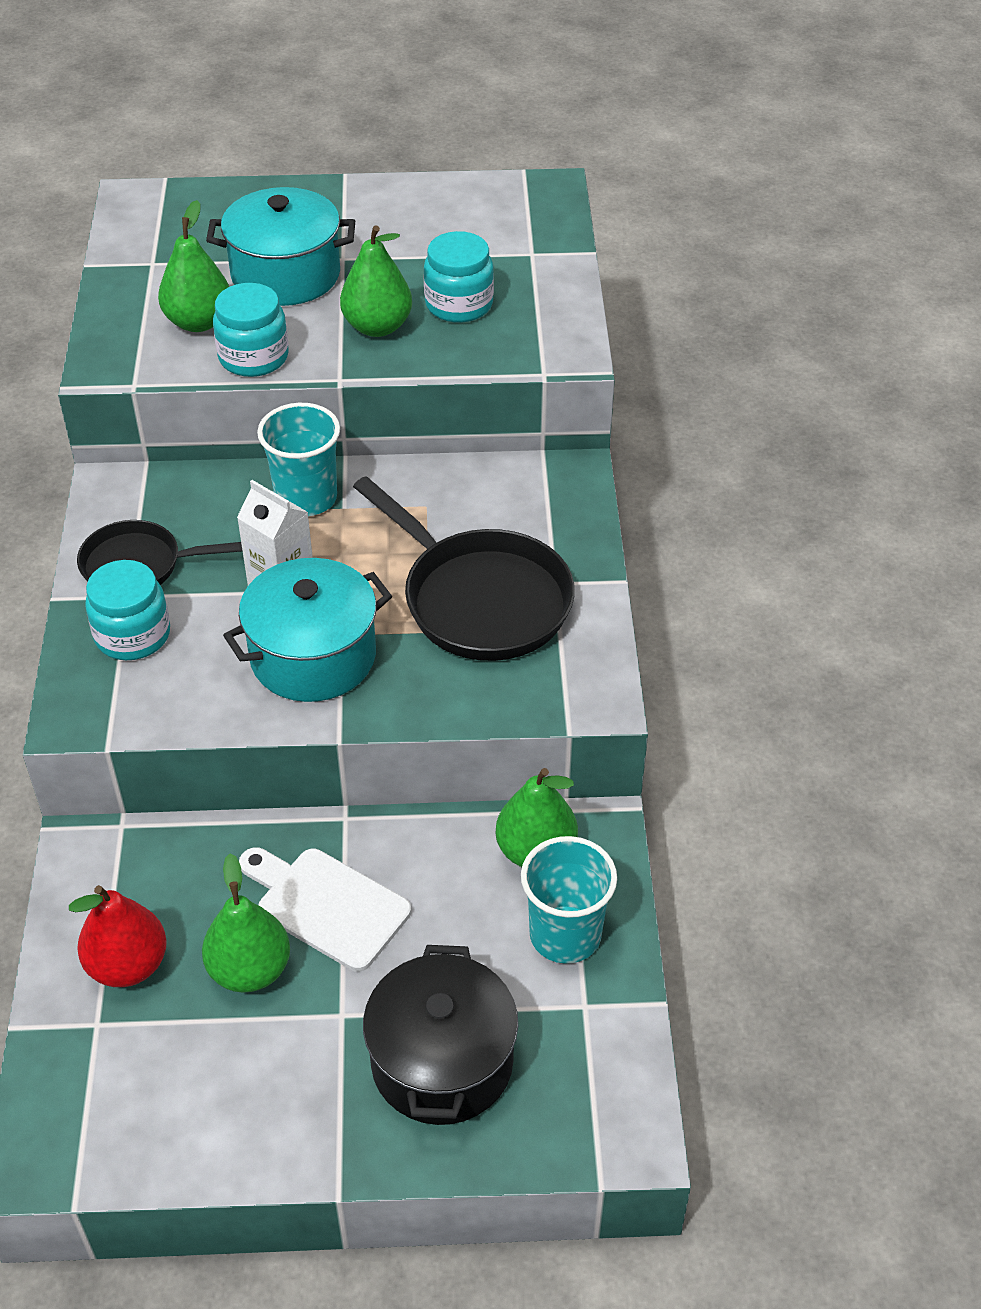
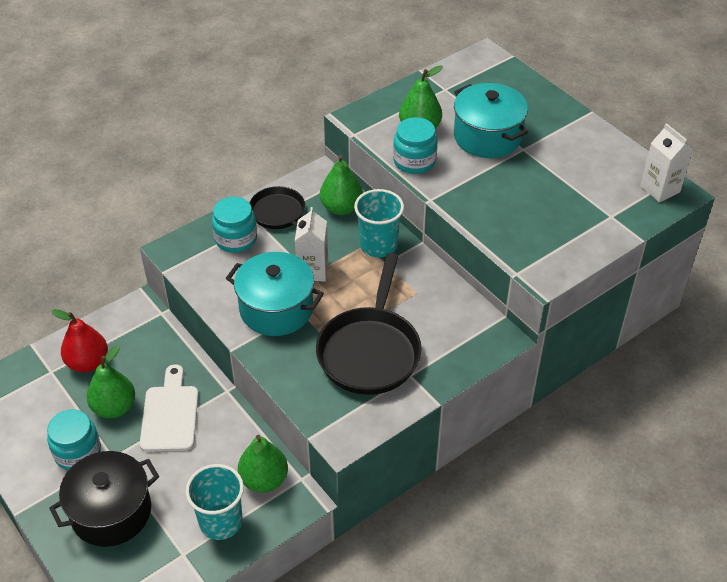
camera: 55 degrees right, 0 degrees up
(377, 327) = (484, 191): green pear -> green pear (341, 208)
(459, 304) = (536, 211): turquoise jar -> turquoise jar (77, 452)
(530, 196) = (660, 189): none -> white carton

